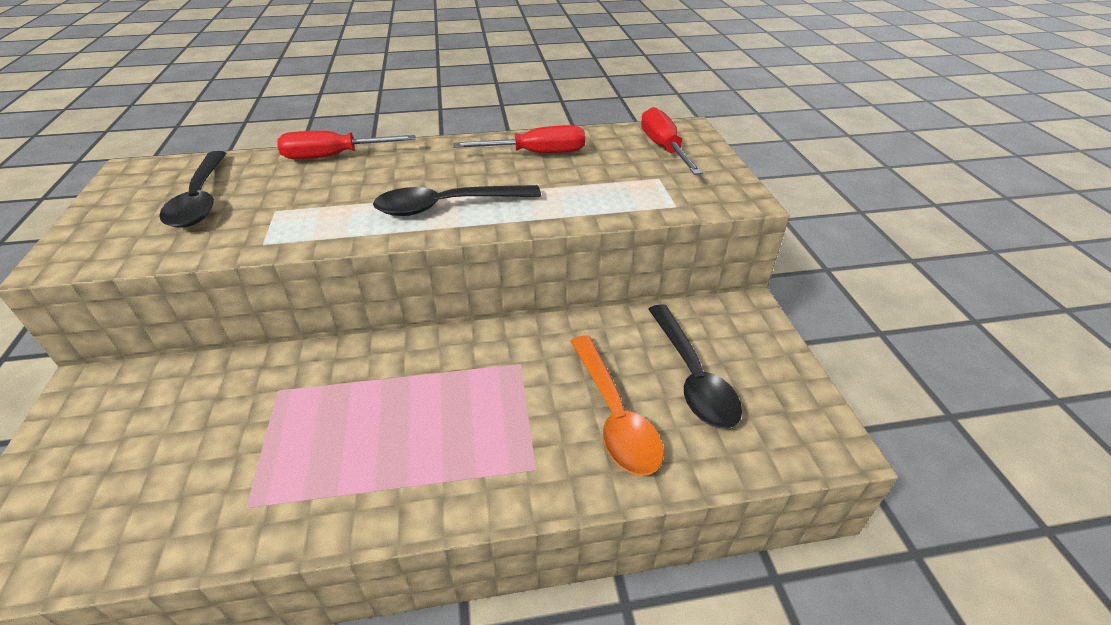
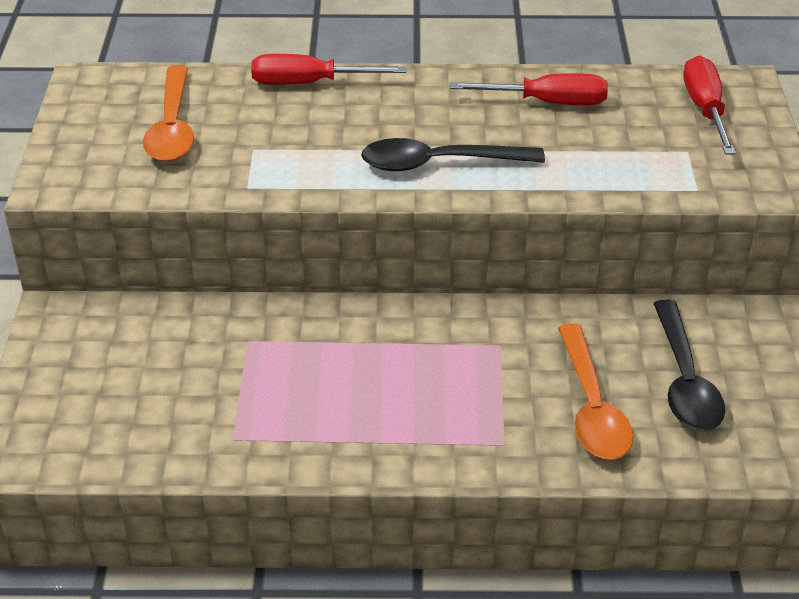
camera: 10 degrees right, 0 degrees up
(201, 199) = (172, 127): black spoon -> orange spoon

